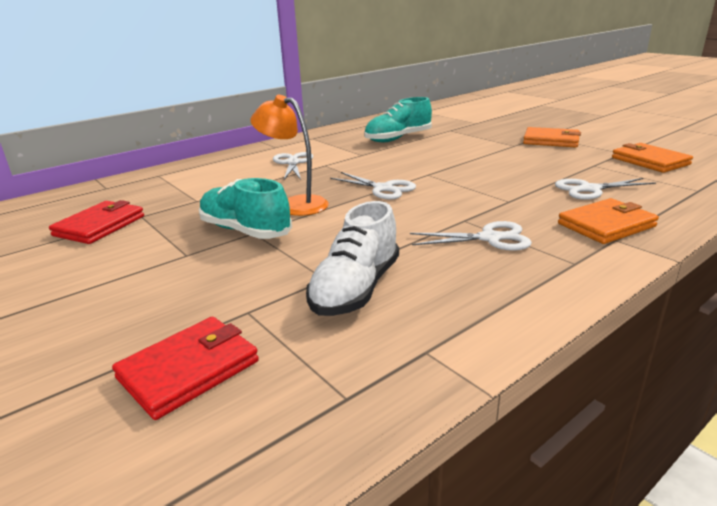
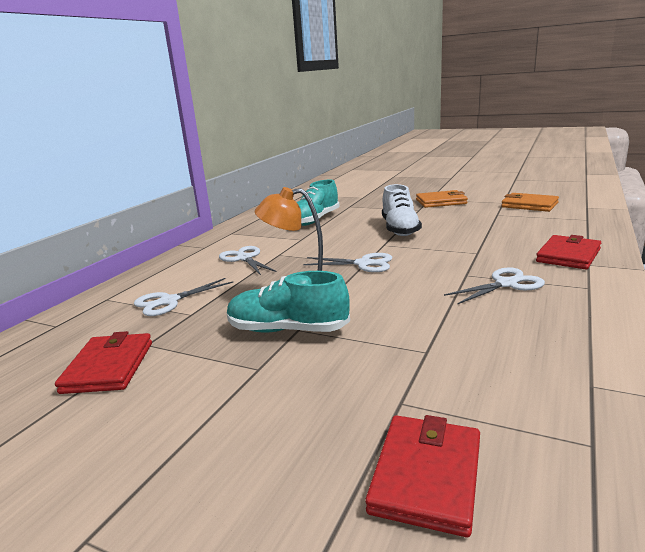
camera: 25 degrees left, 5 degrees down
(356, 289) = (465, 352): white shoe -> white shoe (400, 229)
(590, 189) = (520, 232): white scissors -> white scissors (169, 301)
(606, 225) = (568, 255): orange wallet -> red wallet

